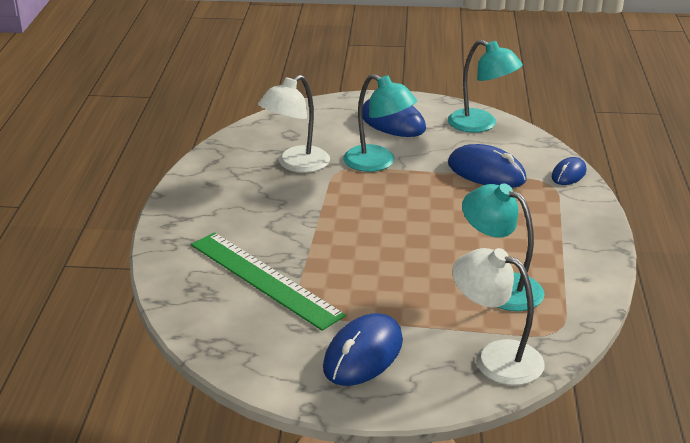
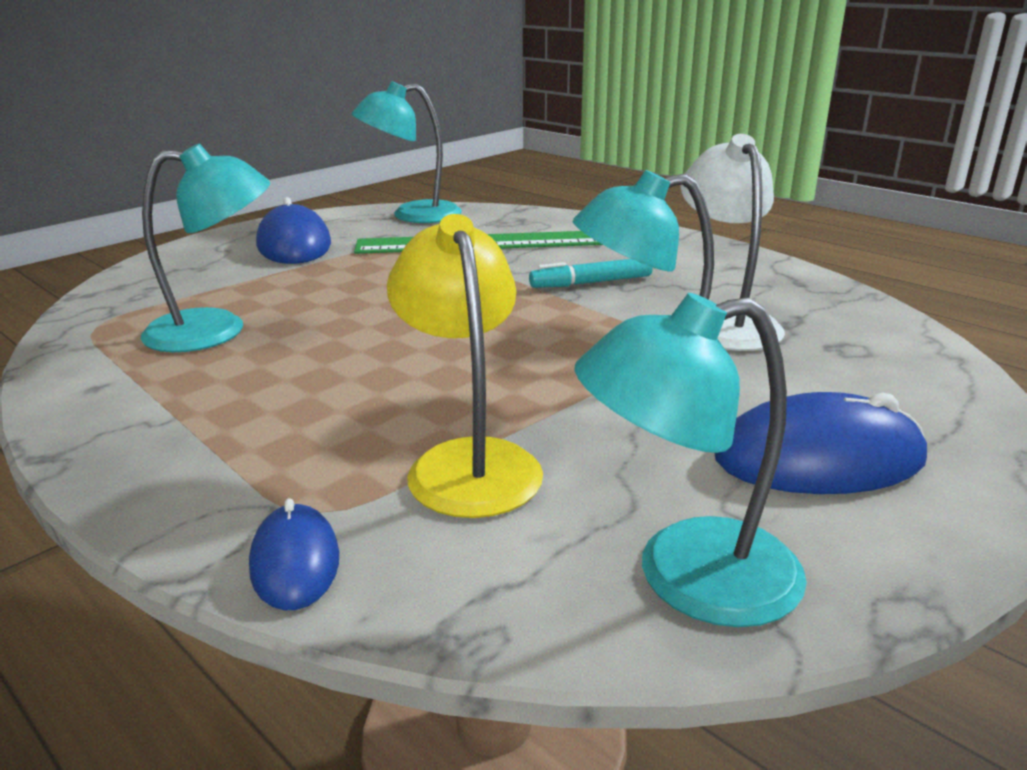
camera: 130 degrees right, 5 degrees down
(233, 343) = (412, 215): none -> turquoise lamp
(288, 213) = (592, 283): none -> turquoise marker
(486, 172) = (468, 462): blue mouse -> yellow lamp
(495, 357) = (154, 285): white lamp -> none

